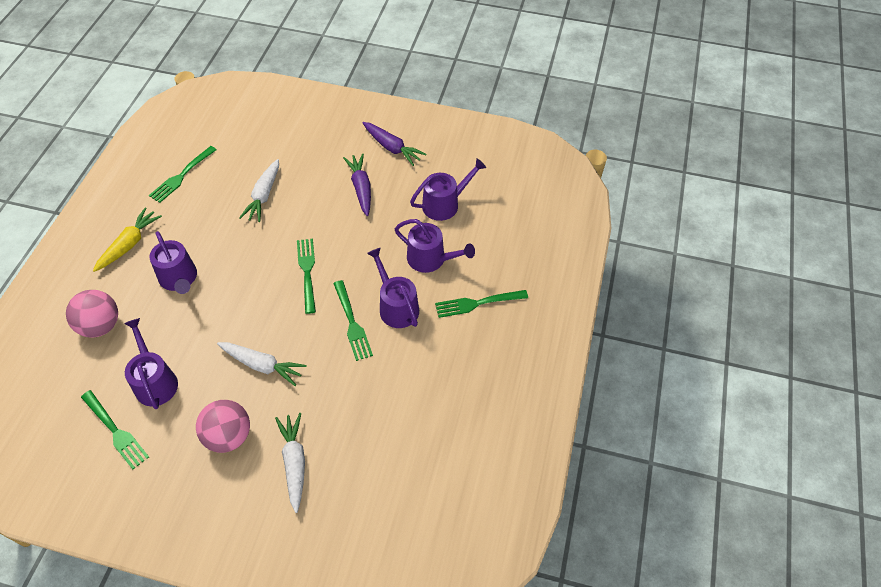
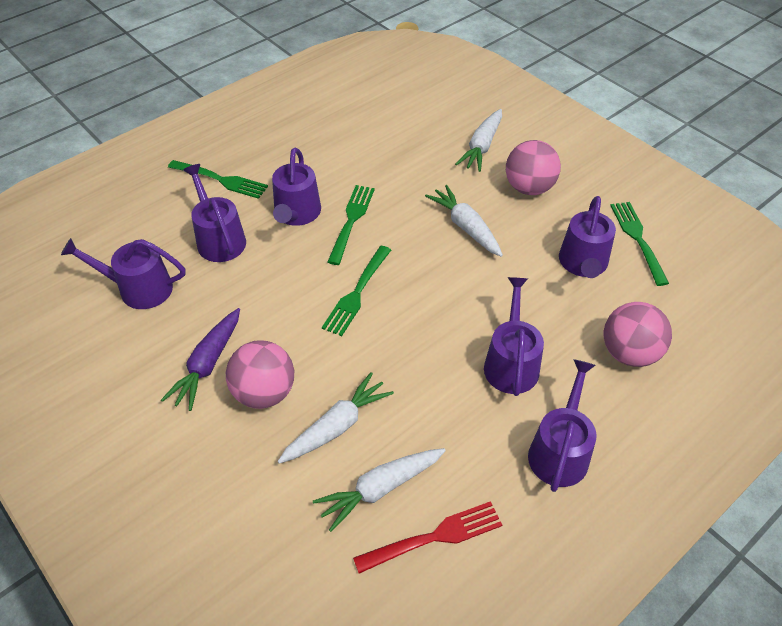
camera: 145 degrees left, 5 degrees down
(129, 244) = (560, 451): yellow carrot -> purple watering can
(182, 175) = (433, 538): green fork -> red fork
(221, 181) = (380, 489): none -> white carrot
(317, 191) = (264, 392): none -> pink ball
(392, 148) = (111, 404): purple carrot -> none

